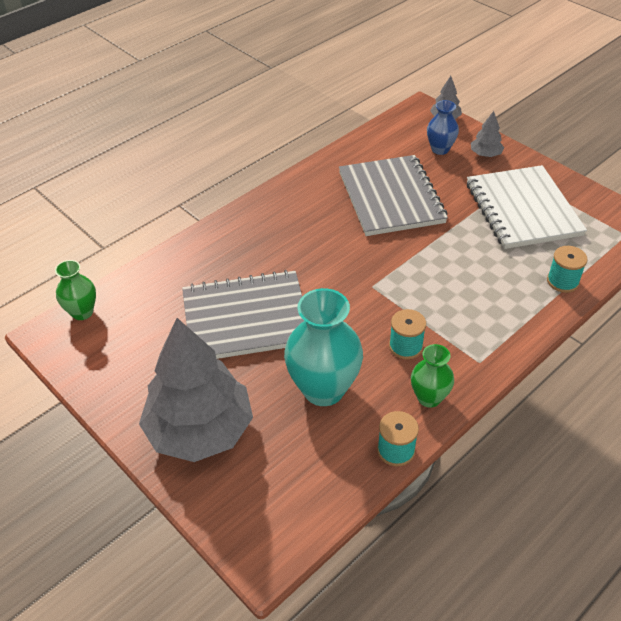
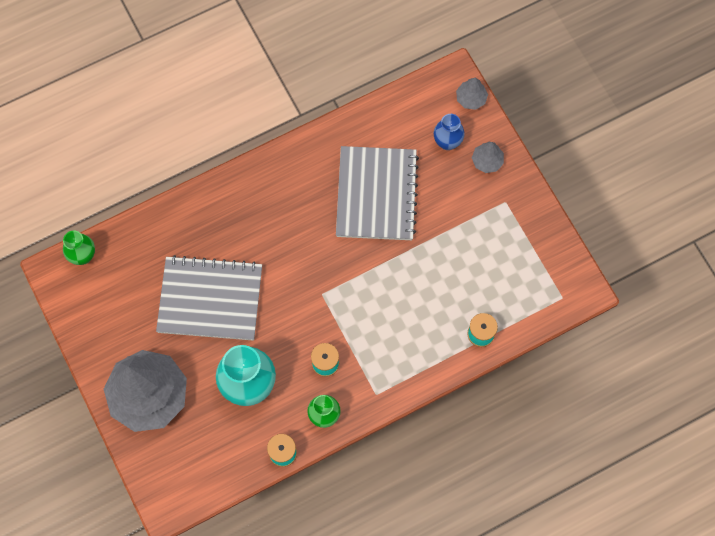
camera: 15 degrees right, 25 degrees up
(522, 209) = (487, 242): white notebook -> none

